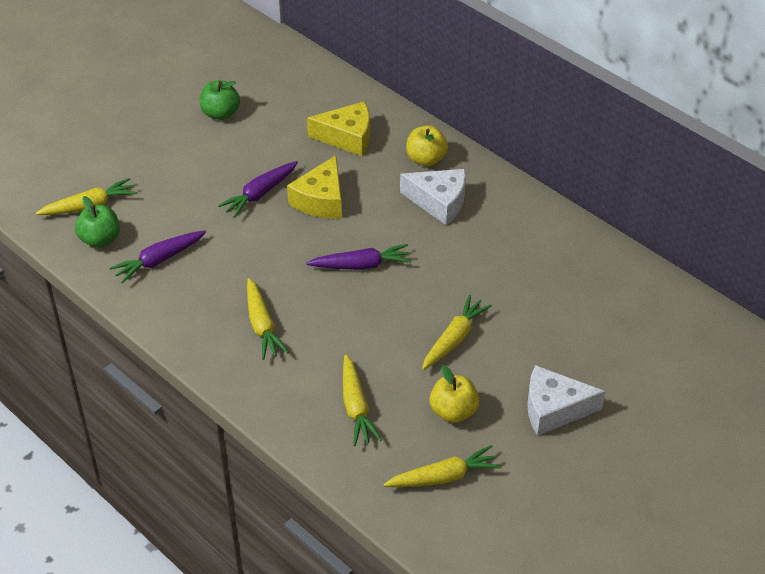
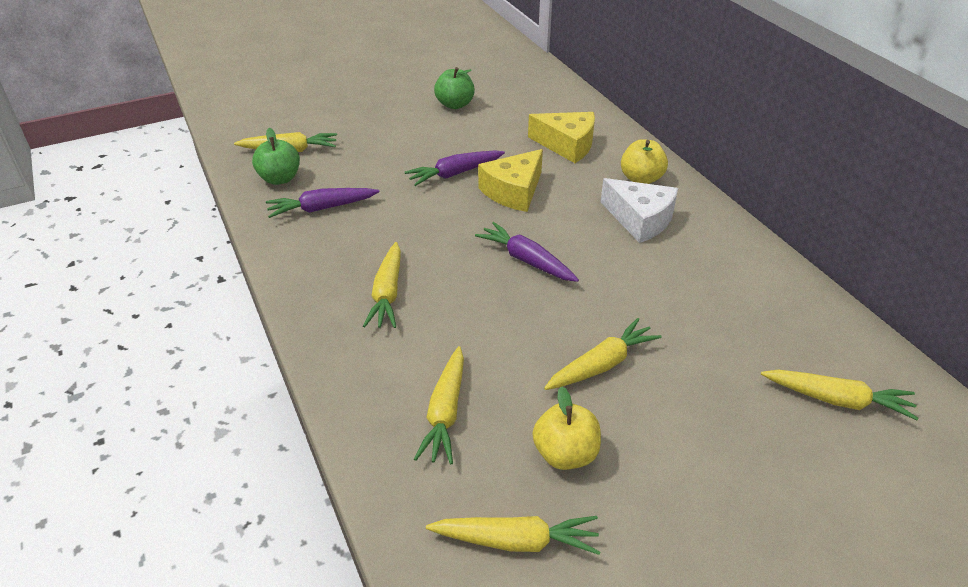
camera: 20 degrees right, 5 degrees down
(361, 265) = (526, 260): purple carrot -> purple carrot turned 150 degrees counterclockwise
(554, 409) = (705, 490): white cheese -> none
(625, 320) = (837, 400): none -> yellow carrot

